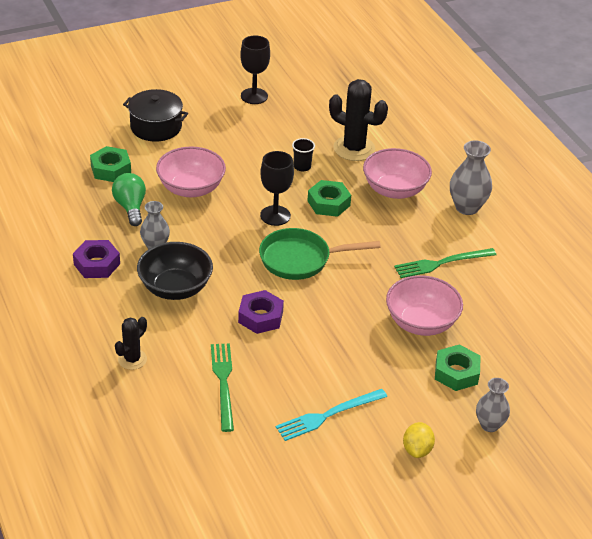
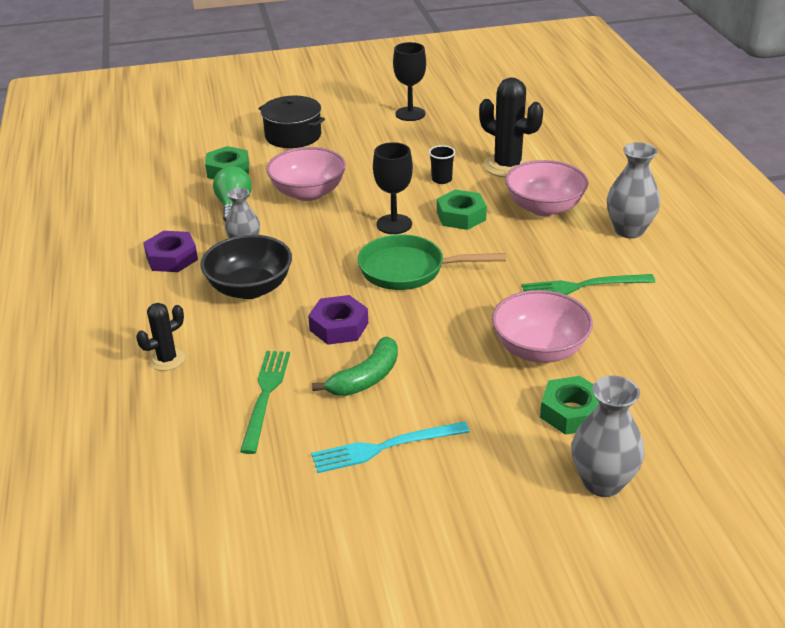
camera: 15 degrees right, 5 degrees down
(296, 360) = (366, 378): none -> green banana
(417, 450) = (492, 504): yellow lemon -> none
(489, 425) = (602, 482): grey vase -> grey vase, size x1.51

